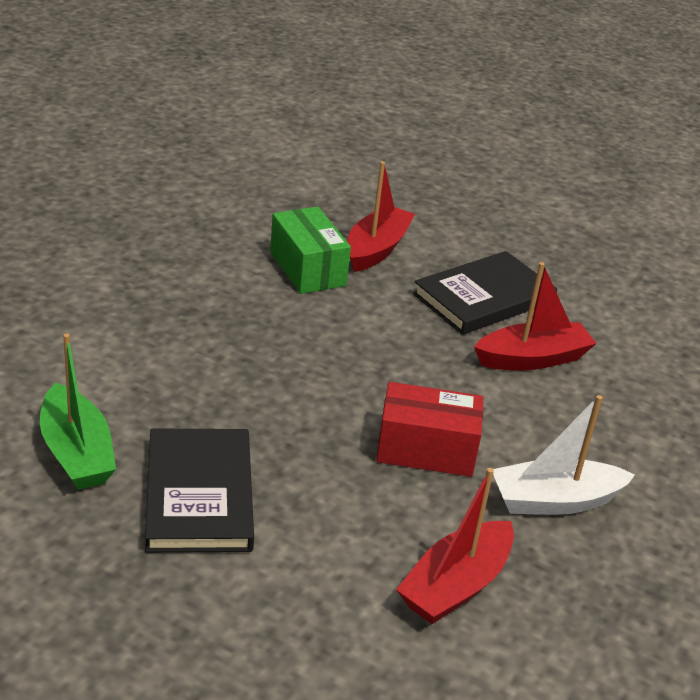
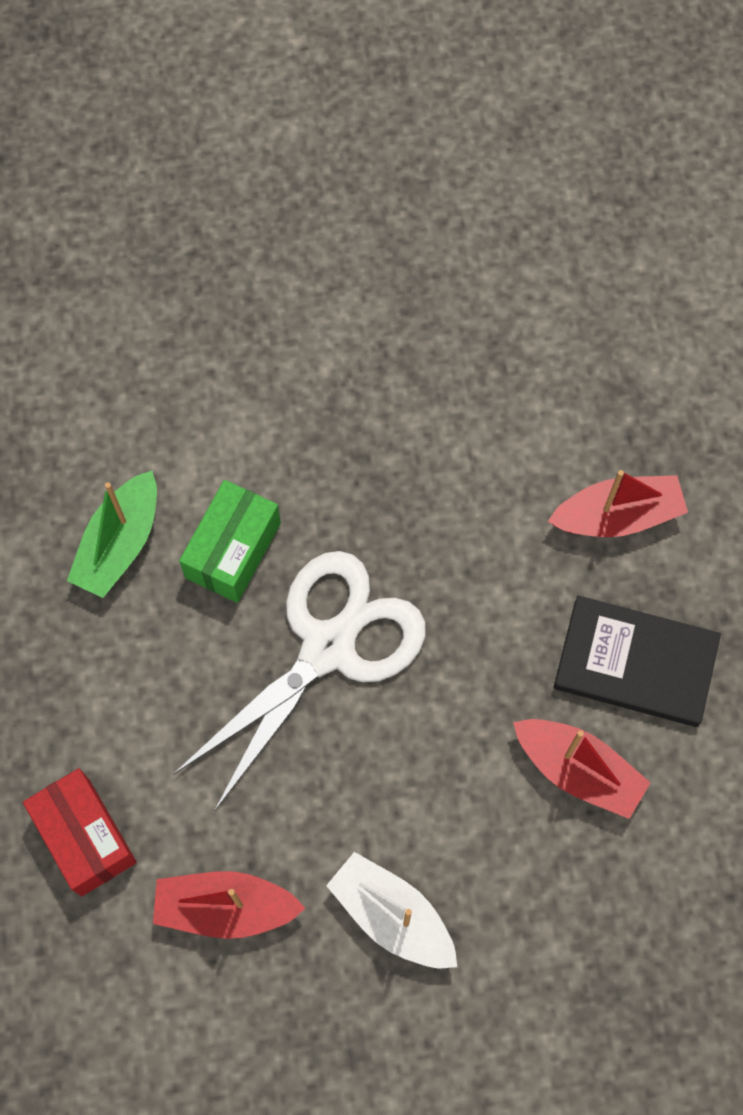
camera: 55 degrees right, 35 degrees up
(199, 495) = (154, 661): black book -> none
(307, 269) = (520, 488): green box -> green box (233, 550)
(307, 406) = (327, 647): none -> white scissors
(426, 449) = (361, 775): red box -> red box (85, 837)

